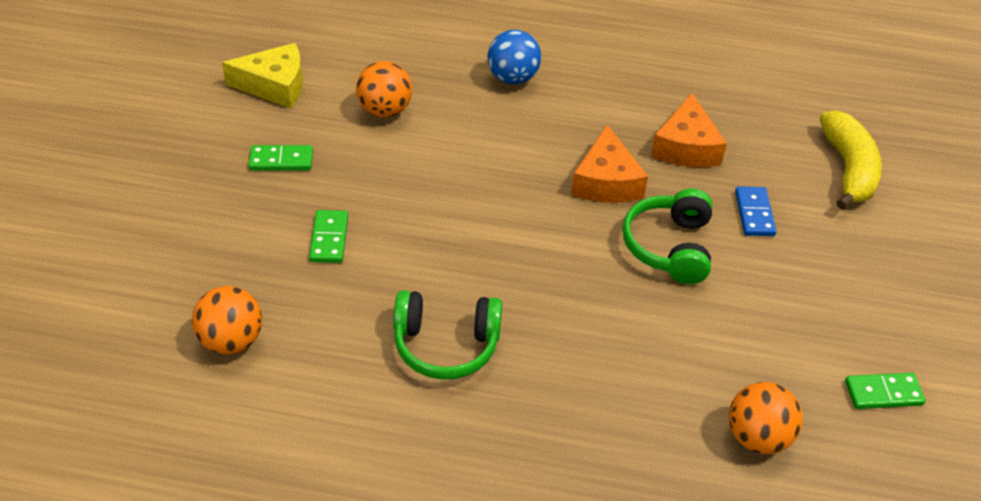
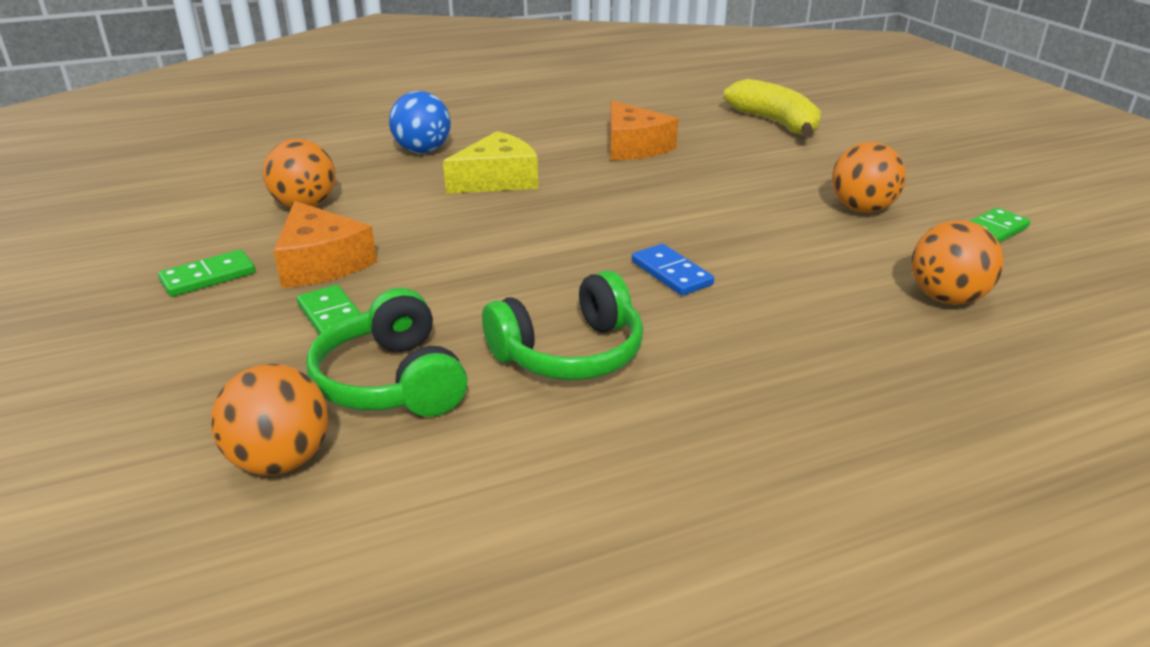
camera: 30 degrees left, 15 degrees down
(275, 86) = (148, 224): yellow cheese -> yellow cheese (498, 180)
(606, 181) = (590, 186): orange cheese -> orange cheese (321, 263)
(669, 247) = (700, 206): green headphones -> green headphones (392, 381)
(754, 213) = (741, 166): blue domino -> blue domino (671, 273)
(801, 314) = (862, 209): none -> orange ball

